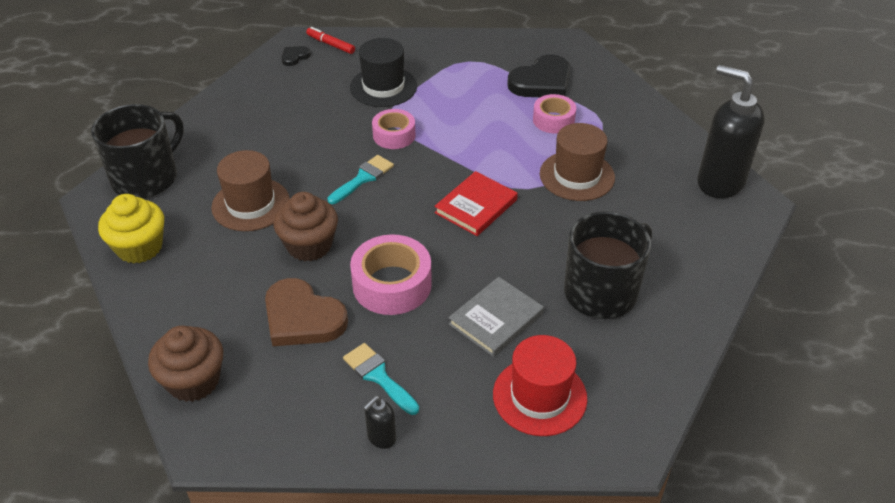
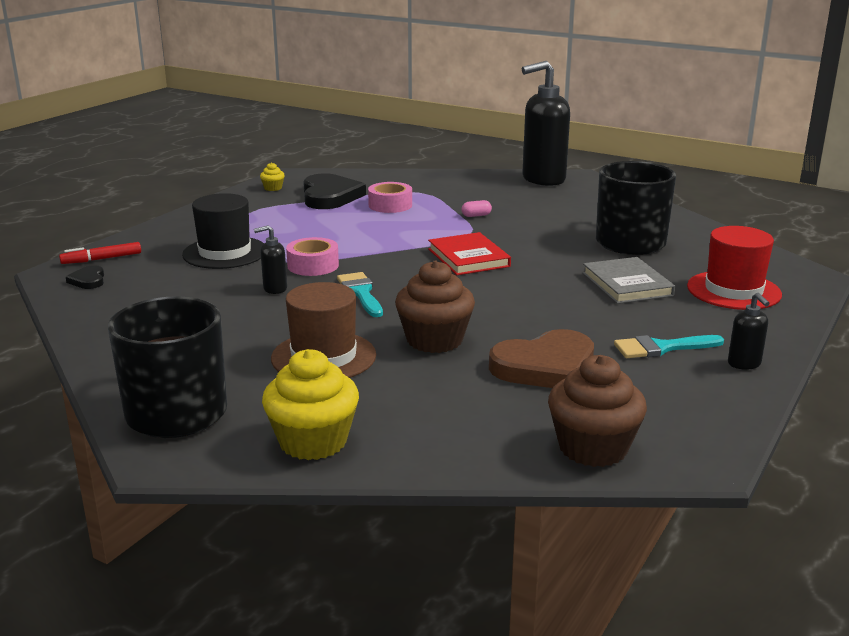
camera: 60 degrees left, 20 degrees down
(340, 136) = (274, 289): none -> black soap dispenser
(392, 284) = (538, 315): pink tape -> none
(530, 48) = (273, 188): none -> yellow cupcake
(577, 176) = (476, 215): brown hat -> pink capsule

